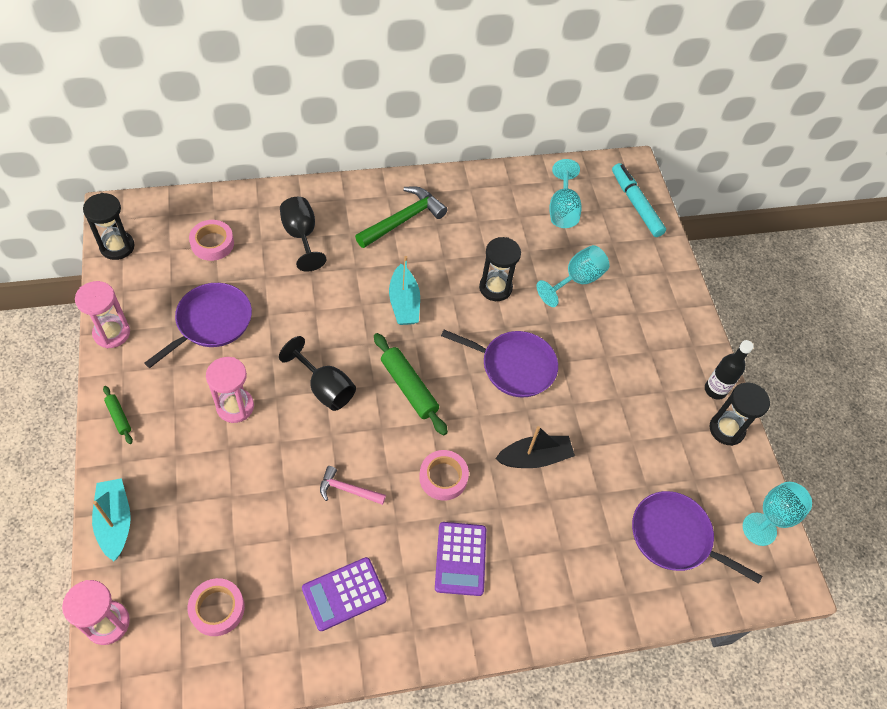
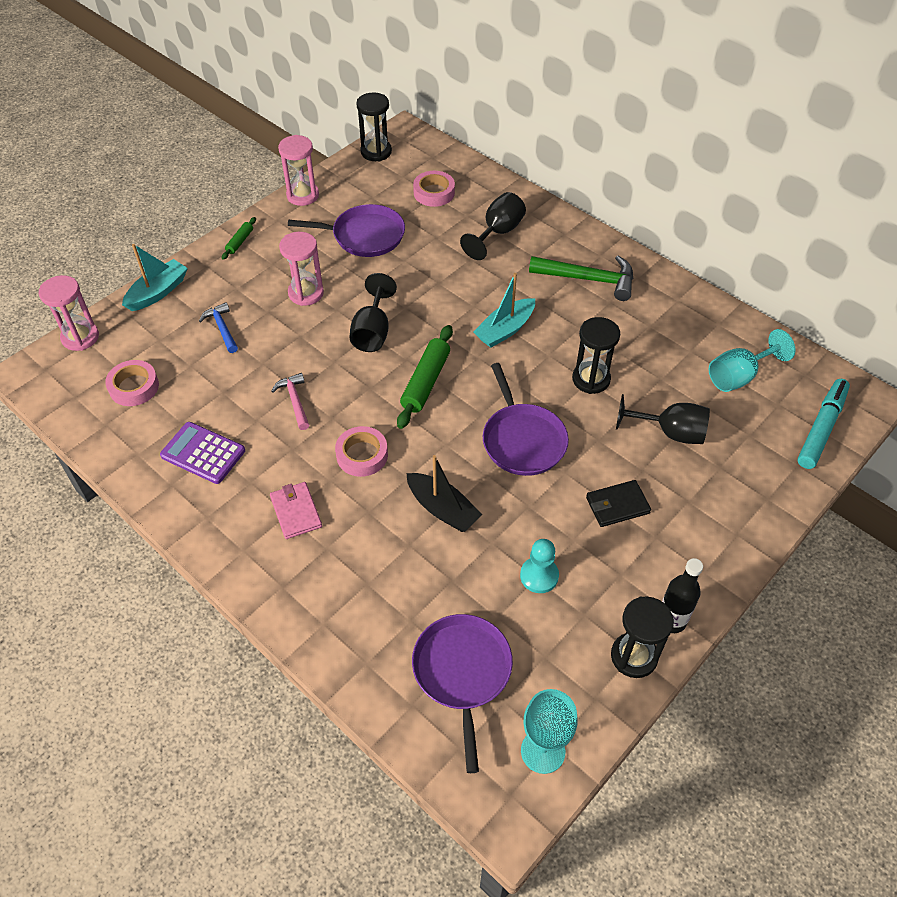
camera: 60 degrees right, 5 degrees down
(214, 495) = (222, 328): none -> blue hammer
(460, 559) = (296, 512): purple calculator -> pink wallet
(576, 280) = (669, 432): turquoise goblet -> black goblet
(610, 353) = (617, 505): none -> black wallet
(632, 438) = (539, 576): none -> turquoise pawn

